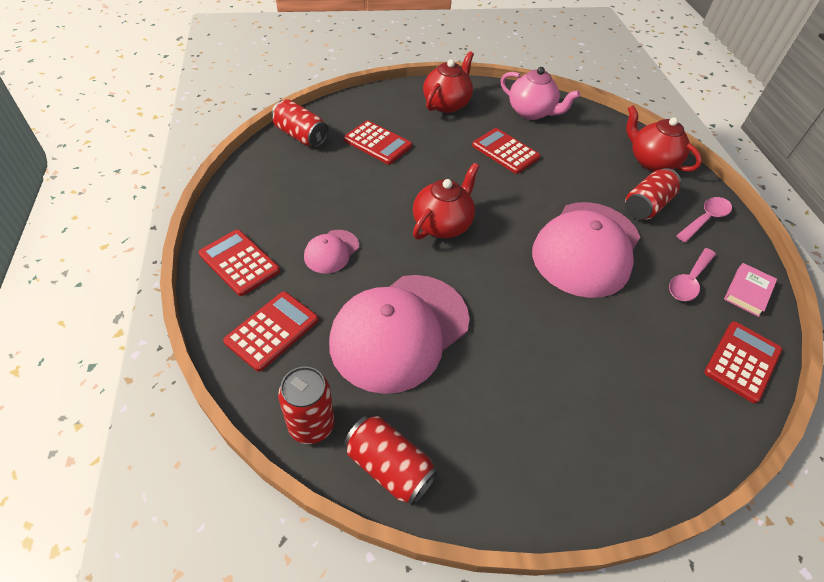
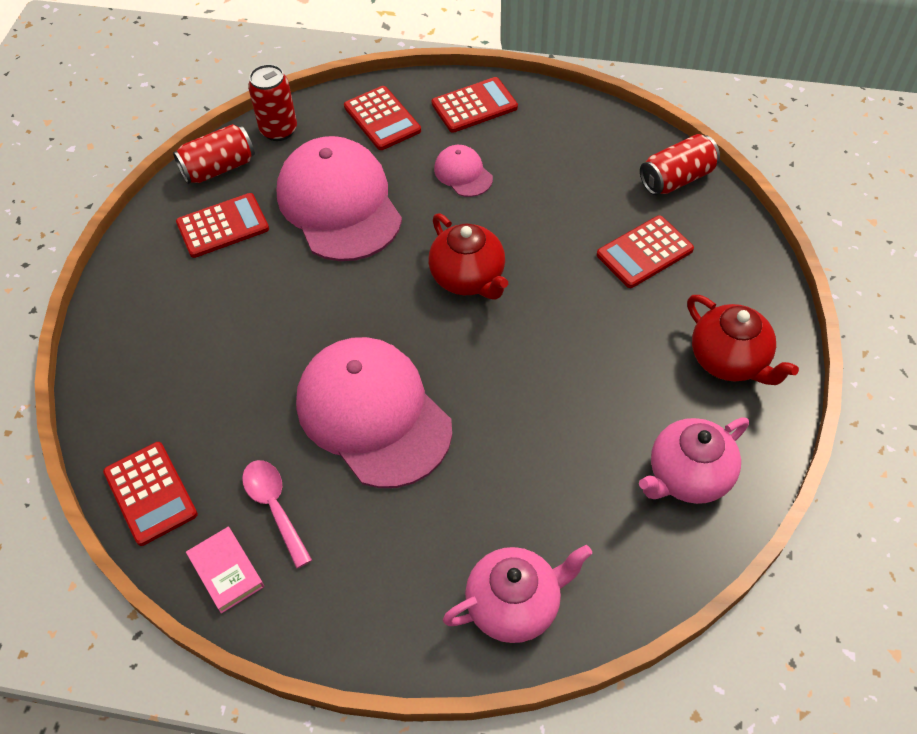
camera: 115 degrees right, 5 degrees up
(505, 151) = (591, 397): red calculator -> red calculator (223, 226)
(646, 206) = (419, 535): red can -> none
(651, 161) = (514, 605): red teapot -> pink teapot
(705, 219) = (364, 606): pink spoon -> none

